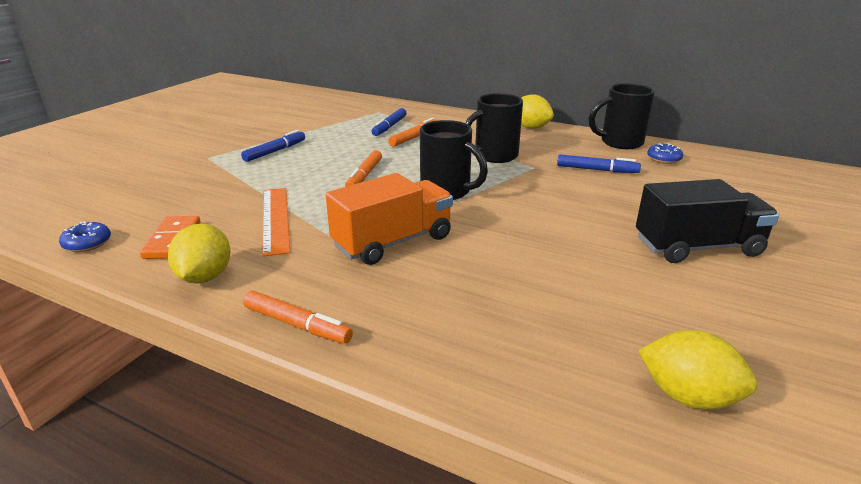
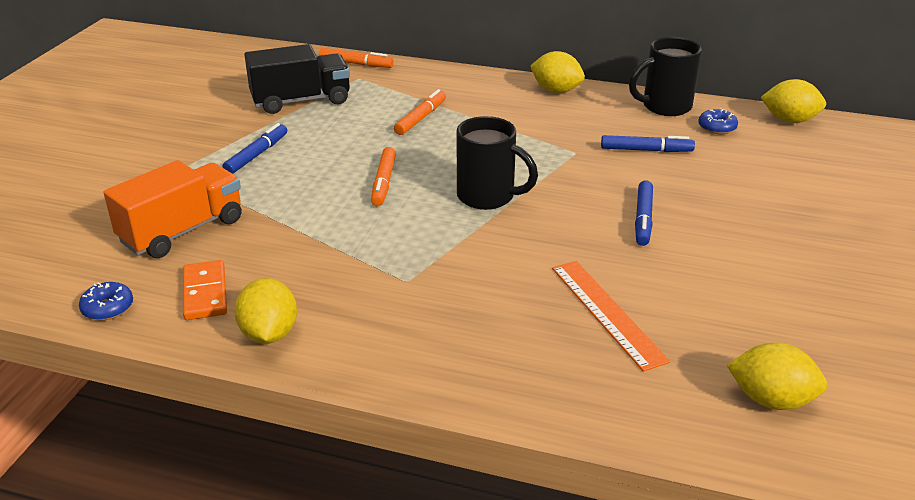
camera: 10 degrees left, 5 degrees up
(276, 219) = (308, 253): orange ruler -> orange ruler (607, 312)
(297, 324) = (394, 375): orange marker -> orange marker (356, 64)
(389, 127) = (383, 103): blue marker -> blue marker (643, 219)
(393, 242) = (452, 269): orange truck -> orange truck (182, 231)
(494, 156) = (525, 139): black mug -> none
(697, 247) = (764, 243): black truck -> black truck (301, 101)
(731, 158) = (789, 120): none -> yellow lemon

